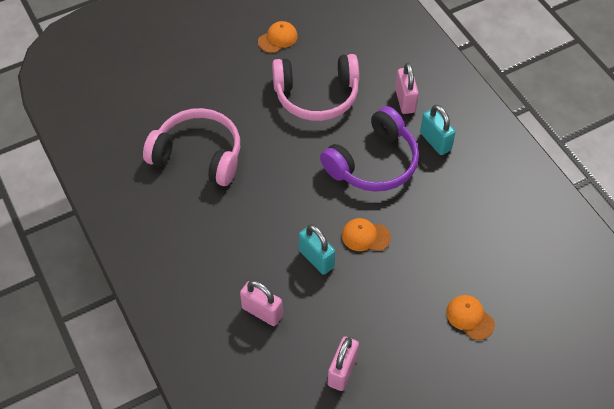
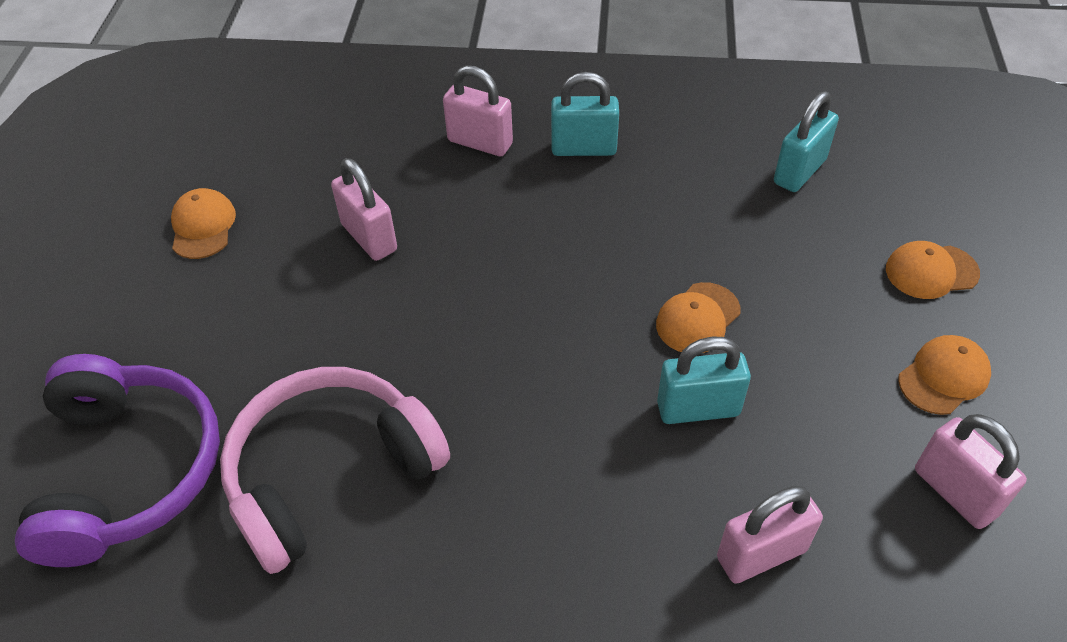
camera: 55 degrees left, 5 degrees down
(316, 96) = (369, 237): pink headphones -> pink padlock
(373, 163) = (563, 236): purple headphones -> purple headphones (130, 471)
(405, 345) = (943, 377): none -> orange cap
(495, 235) = (799, 171): none -> turquoise padlock

